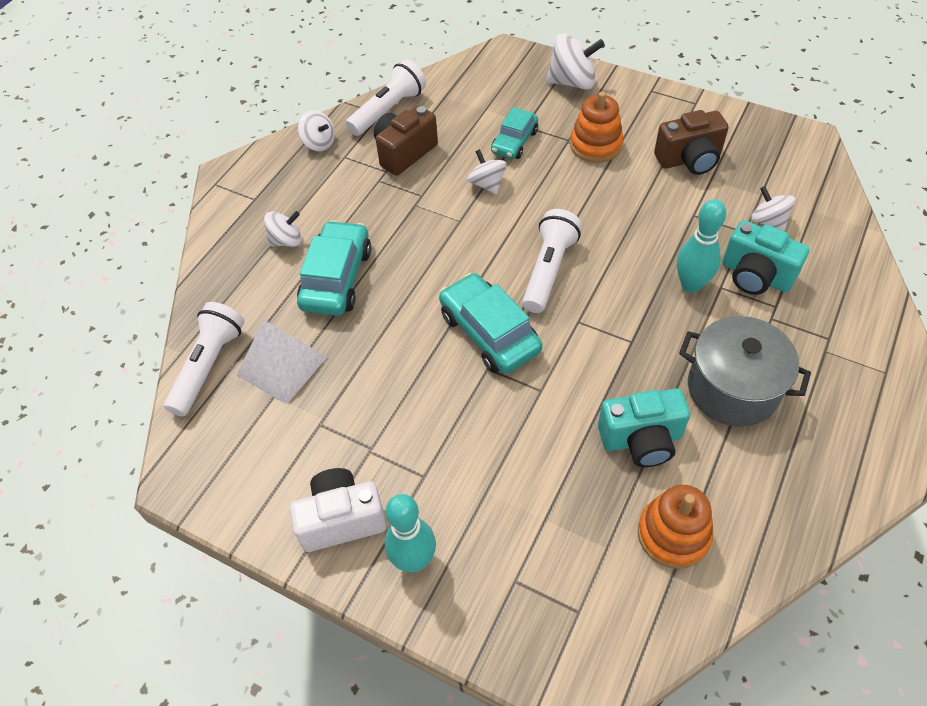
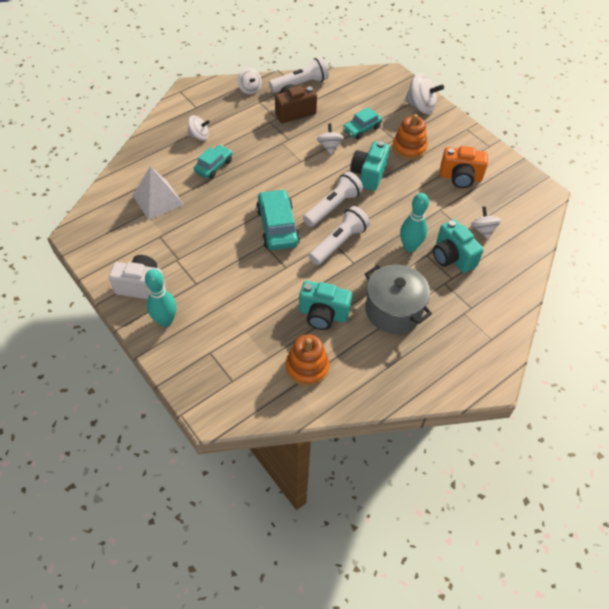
camera: 20 degrees right, 0 degrees up
(209, 366) = (121, 185): white flashlight -> white flashlight (339, 243)
(336, 278) = (213, 166): turquoise car -> turquoise car, size x0.64
(567, 203) = (368, 174): none -> turquoise camera
(689, 159) = (460, 177): brown camera -> orange camera

